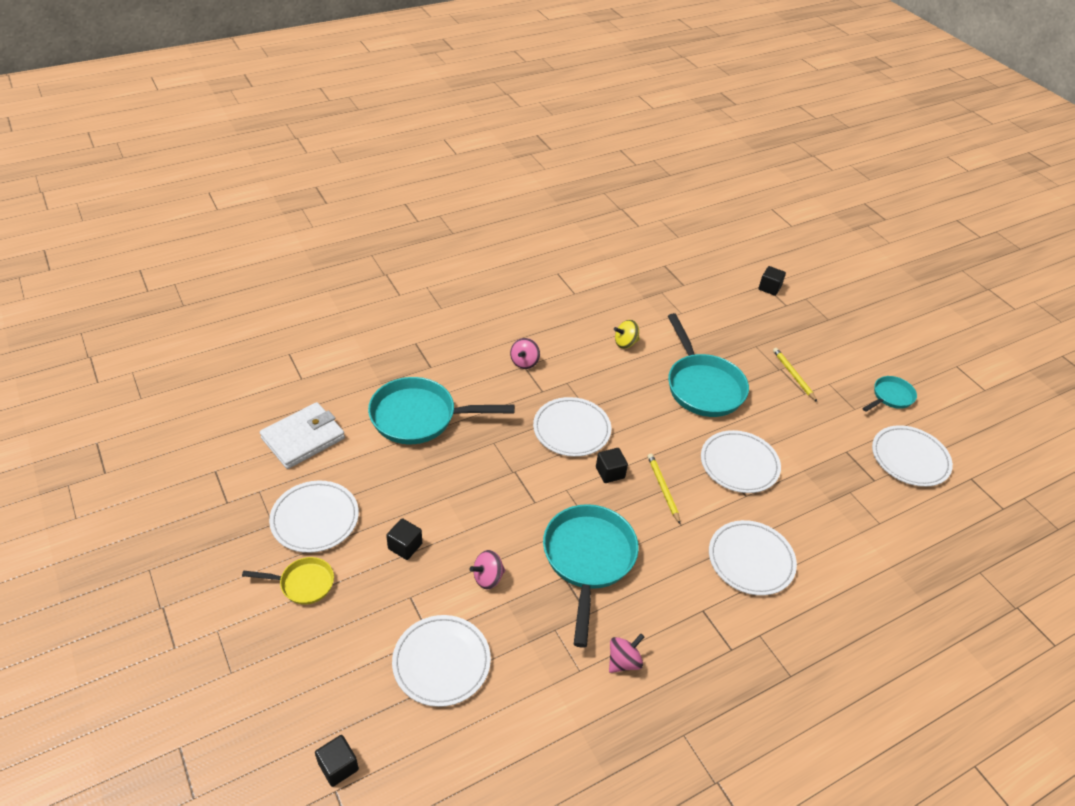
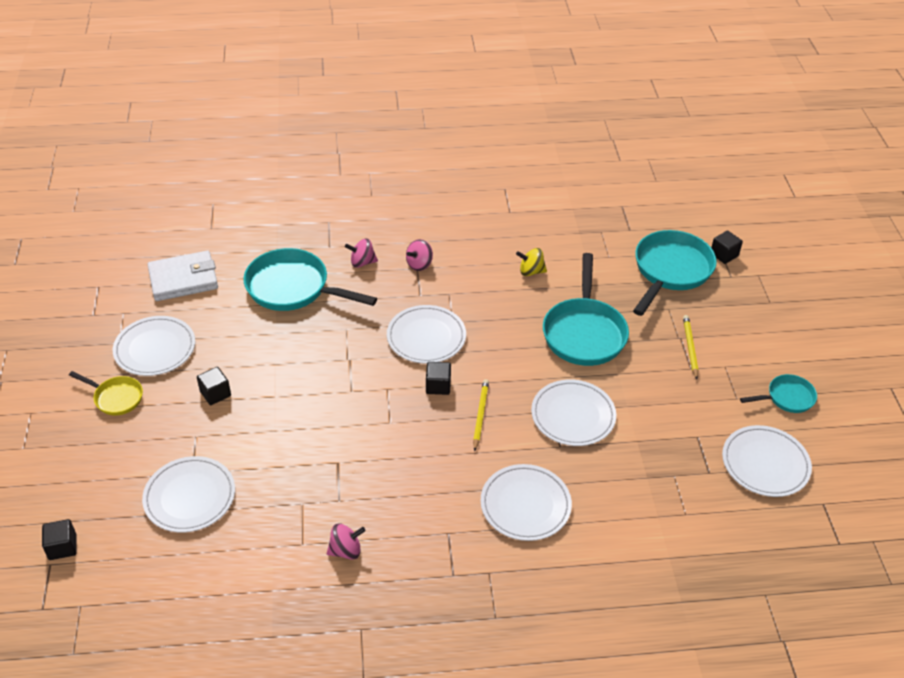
camera: 25 degrees right, 0 degrees up
(488, 578) = (270, 442): pink spinning top -> pink spinning top (362, 262)
(588, 559) = (369, 455): turquoise pan -> turquoise pan (670, 271)

